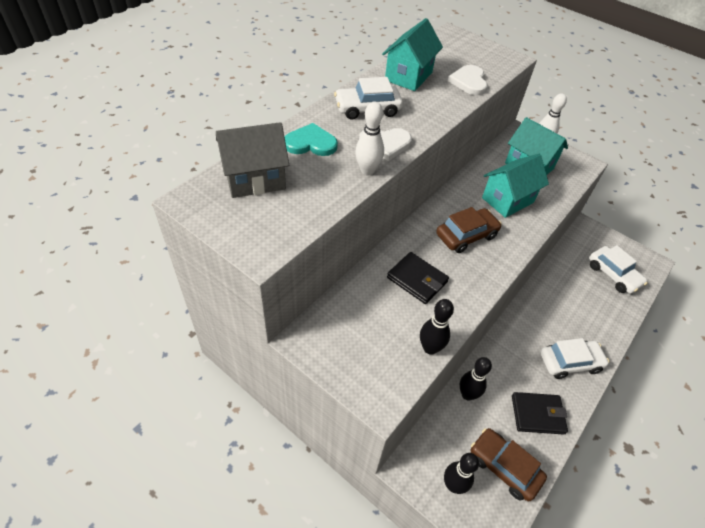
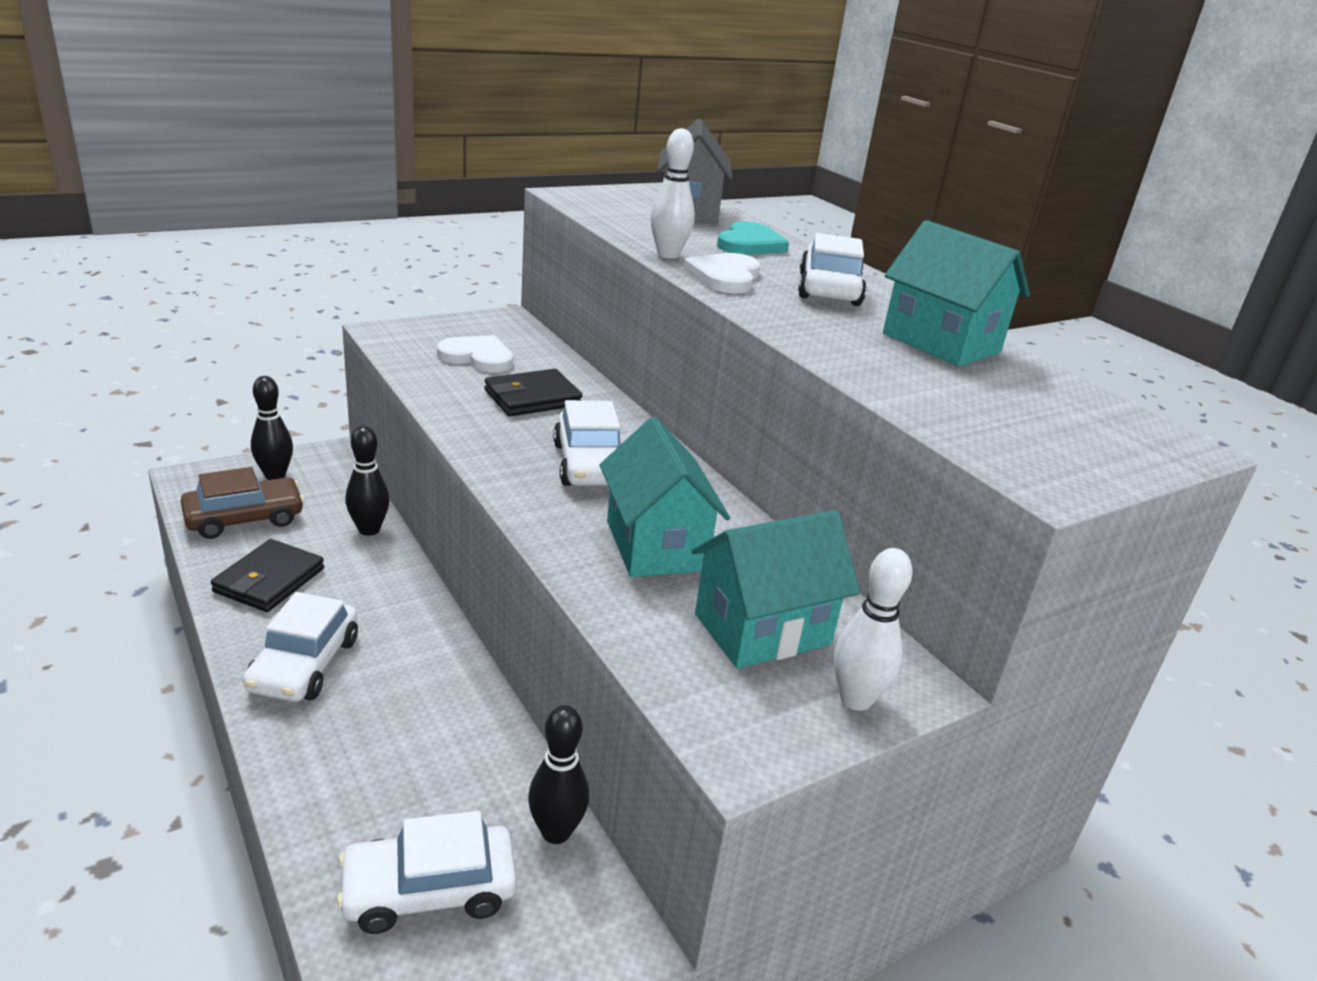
camera: 110 degrees right, 20 degrees down
(430, 348) = (416, 373): black bowling pin -> black bowling pin (556, 832)
(466, 235) = (590, 465): brown car -> white car
(469, 82) = (917, 391): white heart -> white heart (477, 357)

